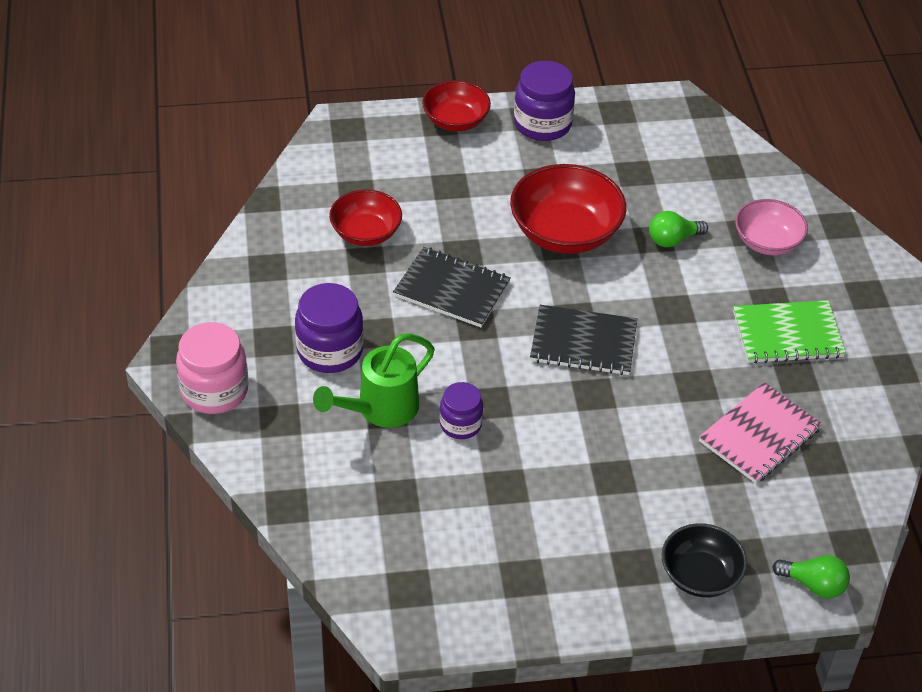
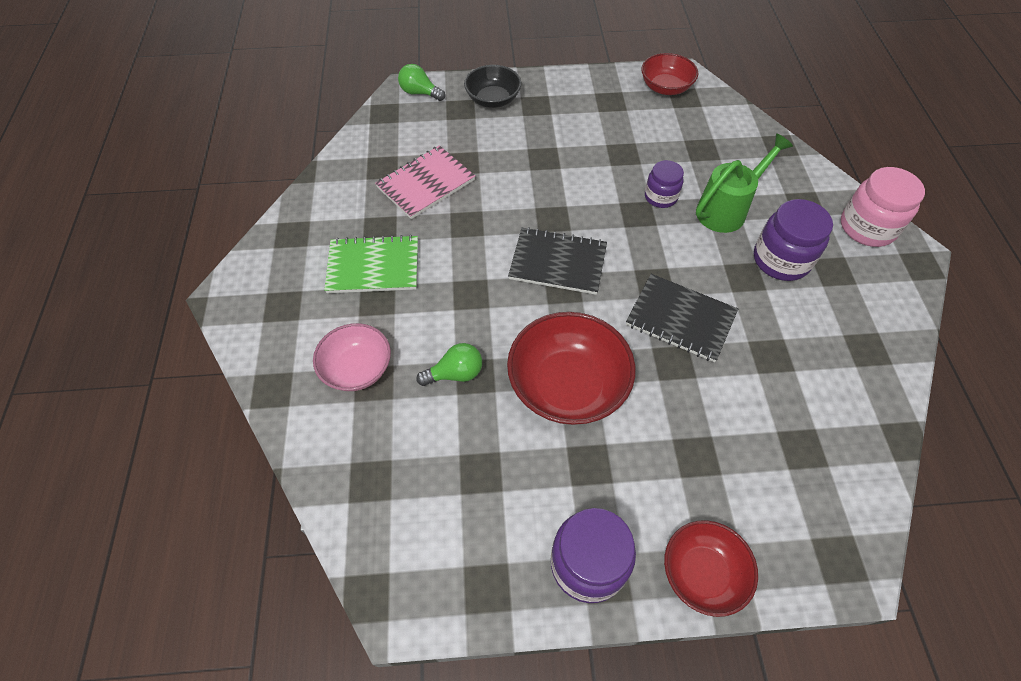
camera: 175 degrees left, 10 degrees up
(366, 233) = (779, 389): red bowl -> red bowl (665, 87)

